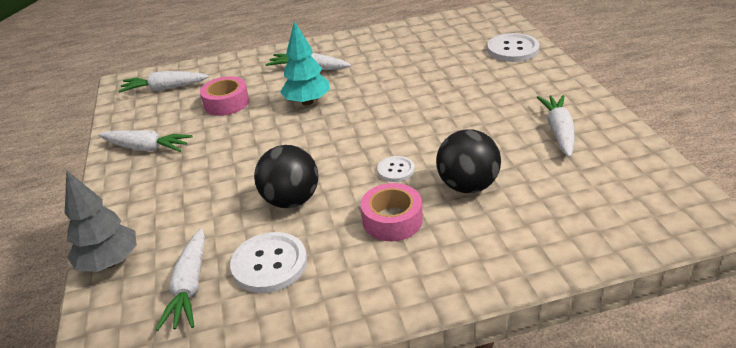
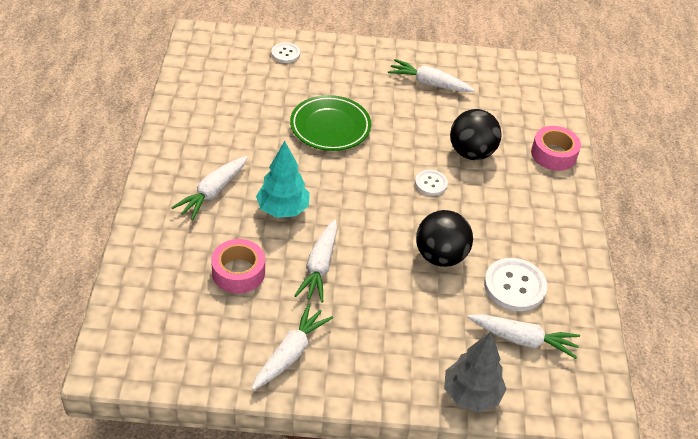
camera: 80 degrees left, 10 degrees up
(165, 88) = (158, 324): white carrot -> white carrot (319, 266)
(392, 220) = (493, 204): pink tape -> pink tape (553, 154)
(432, 95) = (330, 127): none -> green plate
(512, 49) = (285, 54): white button -> white button, size x0.57

